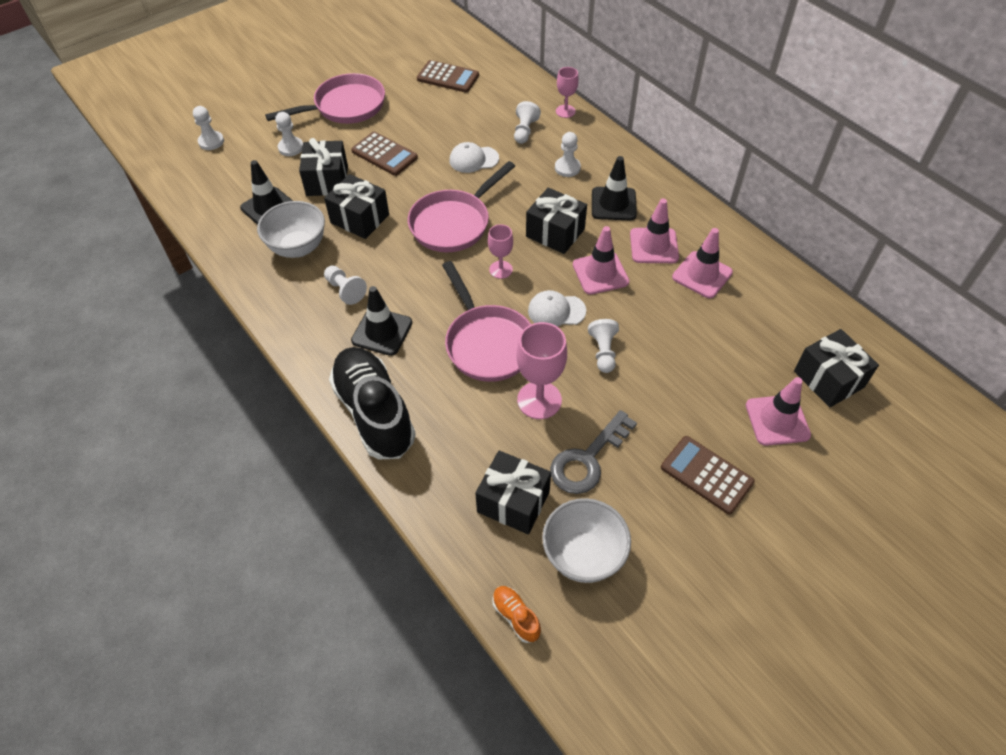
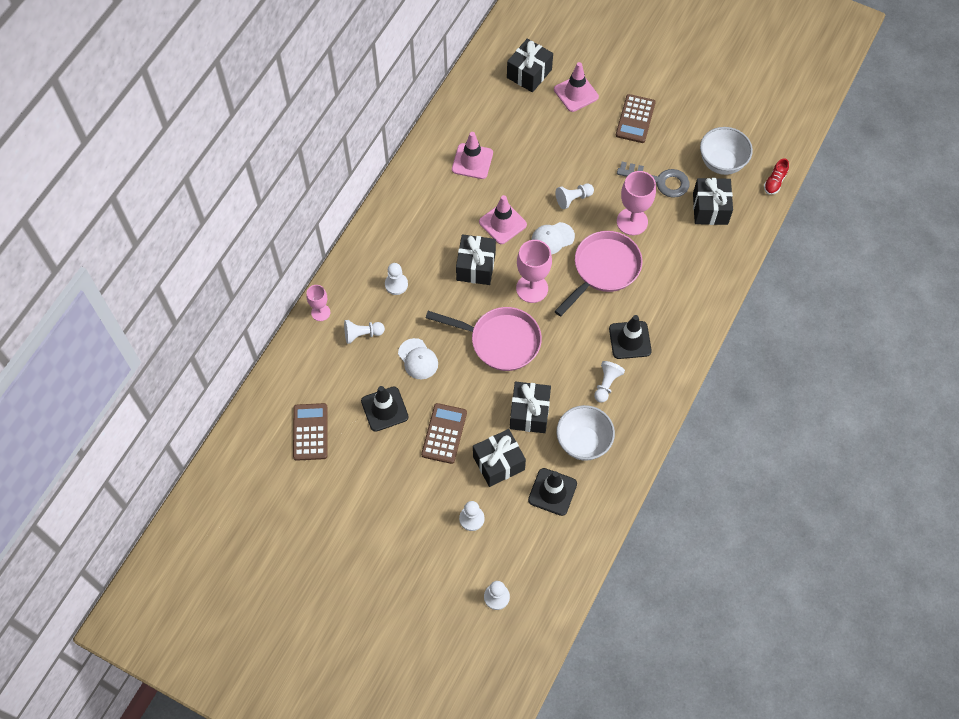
camera: 115 degrees left, 10 degrees up
(345, 107) = (394, 502): pink pan -> none
(374, 412) = (695, 312): black shoe -> none
(501, 269) = (532, 288): pink goblet -> pink goblet, size x1.69
(516, 616) = (774, 182): orange shoe -> red shoe
(556, 311) = (552, 238): white cap -> white cap turned 90 degrees clockwise
(613, 204) = (424, 238): black traffic cone -> black traffic cone (384, 409)
(654, 246) = (457, 198): pink traffic cone -> none

